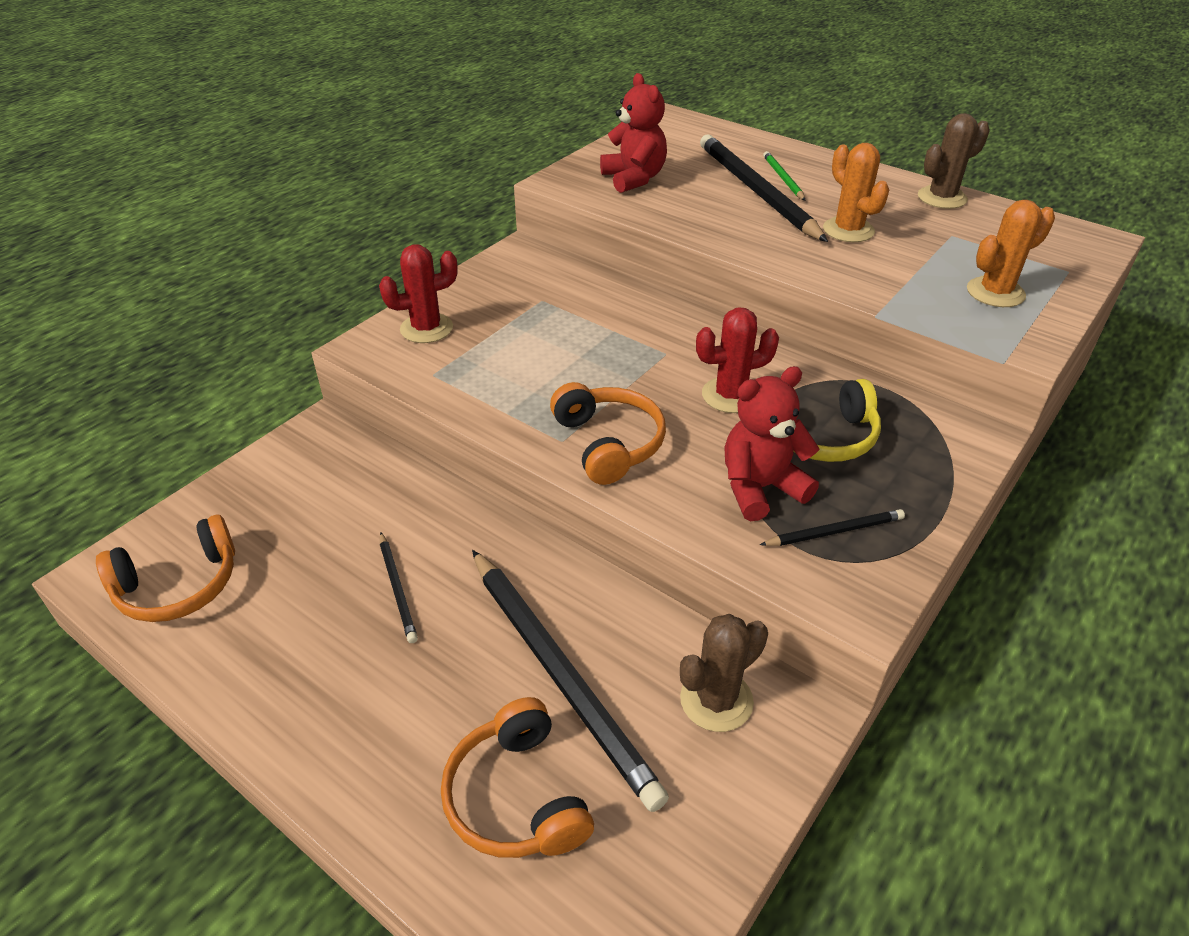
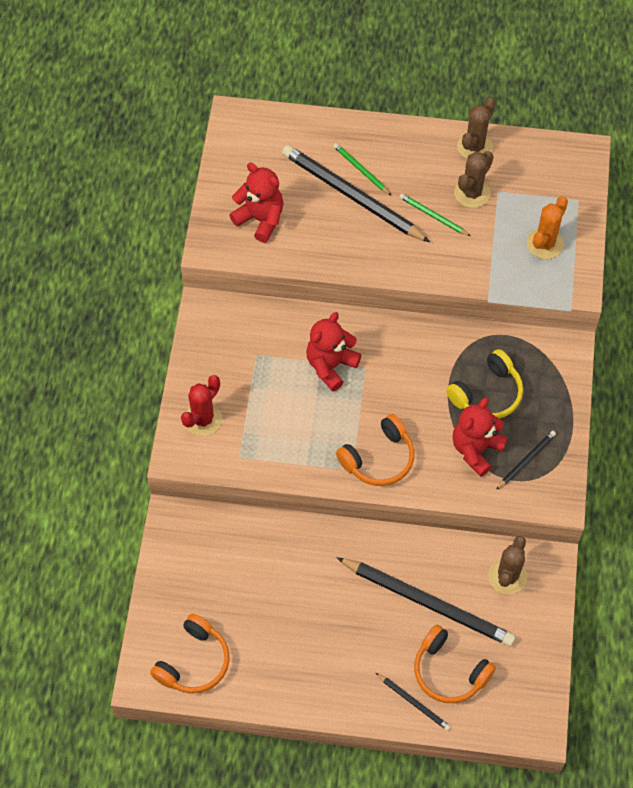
camera: 30 degrees left, 20 degrees up
(397, 589) = (312, 600): black pencil -> black pencil (414, 702)
(609, 443) = (379, 459): orange headphones -> orange headphones turned 105 degrees clockwise
(622, 337) = (331, 366): none -> red teddy bear
(730, 395) = (423, 385): red cactus -> none
(848, 230) = (433, 216): orange cactus -> green pencil
(914, 228) = (472, 193): none -> brown cactus

